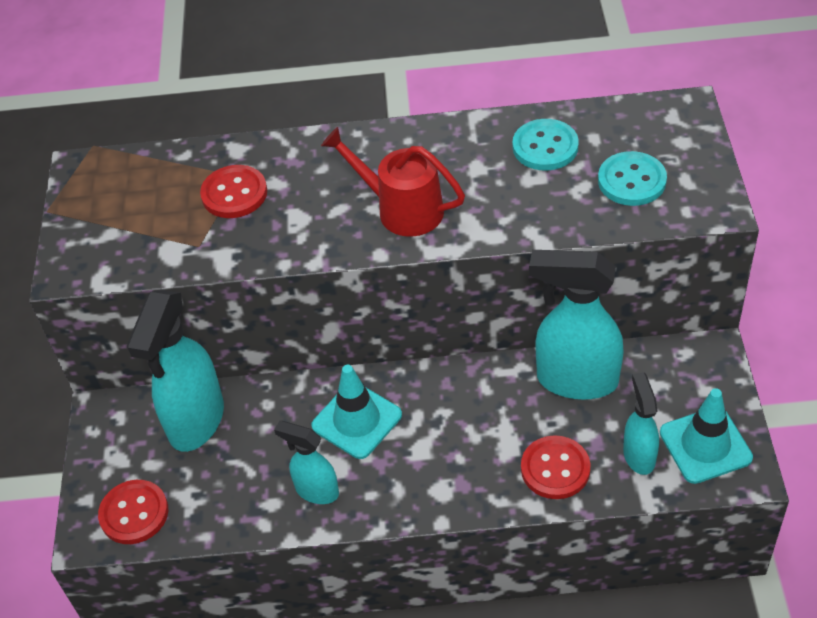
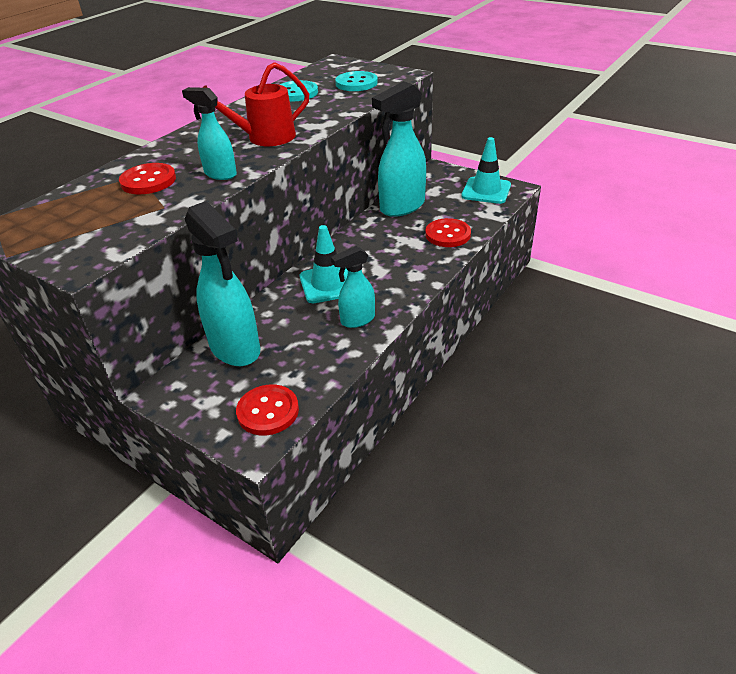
camera: 55 degrees left, 10 degrees down
(639, 455) = (470, 209): turquoise spray bottle -> turquoise spray bottle (220, 174)

